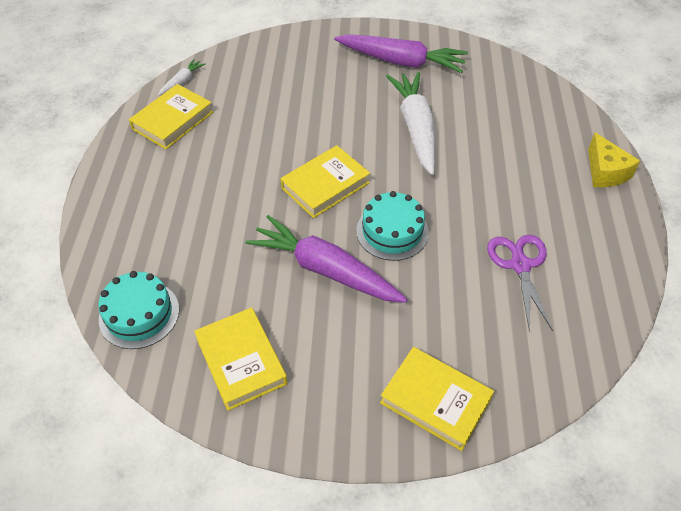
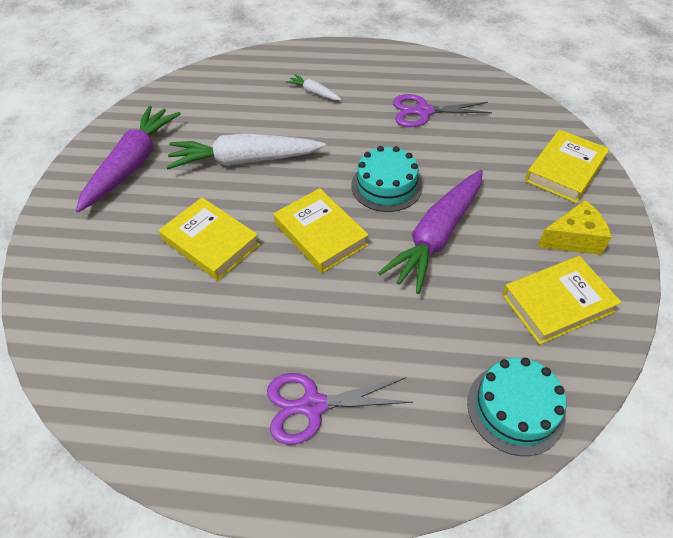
camera: 85 degrees left, 0 degrees up
(160, 190) = (312, 405): none -> purple scissors
(173, 120) = (174, 403): yellow book -> yellow book (211, 243)
(182, 82) = (88, 398): white carrot -> white carrot (314, 92)
(605, 172) = (322, 56): yellow cheese -> yellow cheese (573, 239)

